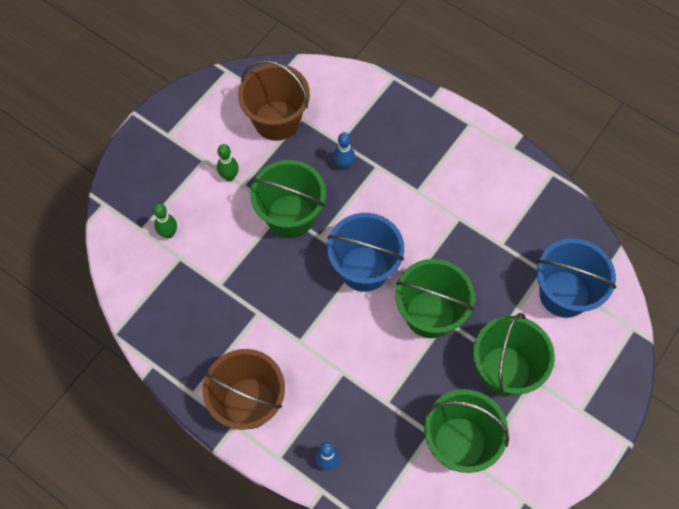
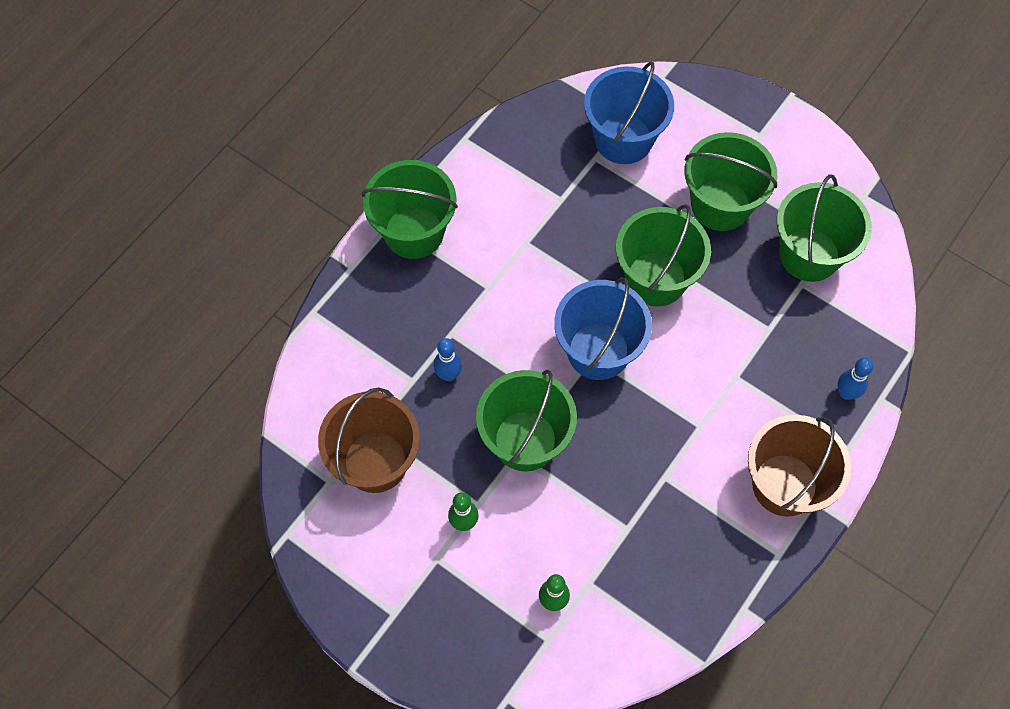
camera: 90 degrees left, 0 degrees up
(463, 139) = (414, 232): none -> green bucket

